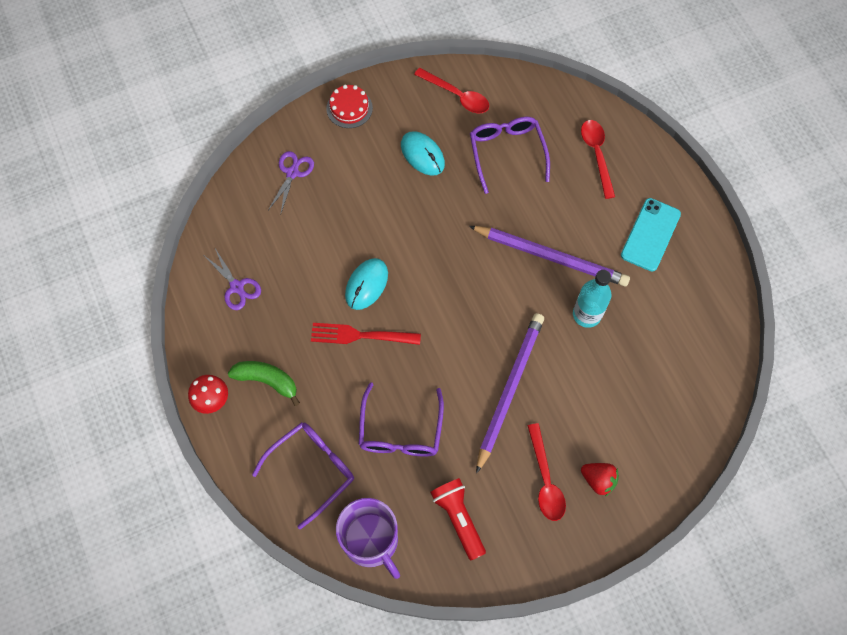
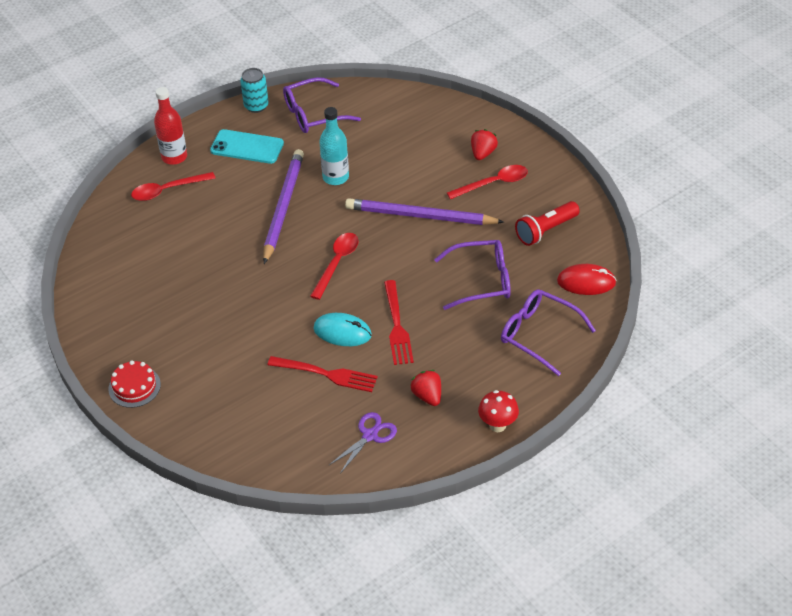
camera: 100 degrees left, 20 degrees down
(266, 345) = (427, 396): none -> red strawberry
(267, 381) = (464, 387): green banana -> none
(292, 173) = (224, 419): purple scissors -> none
(319, 262) = (326, 374): none -> red fork
(371, 541) = (586, 282): purple mug -> red mouse
(422, 155) = (185, 316): turquoise mouse -> none
(457, 95) = (109, 301): red spoon -> red spoon (337, 263)
(507, 153) = (175, 252): purple glasses -> purple glasses (314, 114)
(646, 165) = (174, 157): none -> red bottle
(717, 252) = (256, 106): none -> turquoise can

